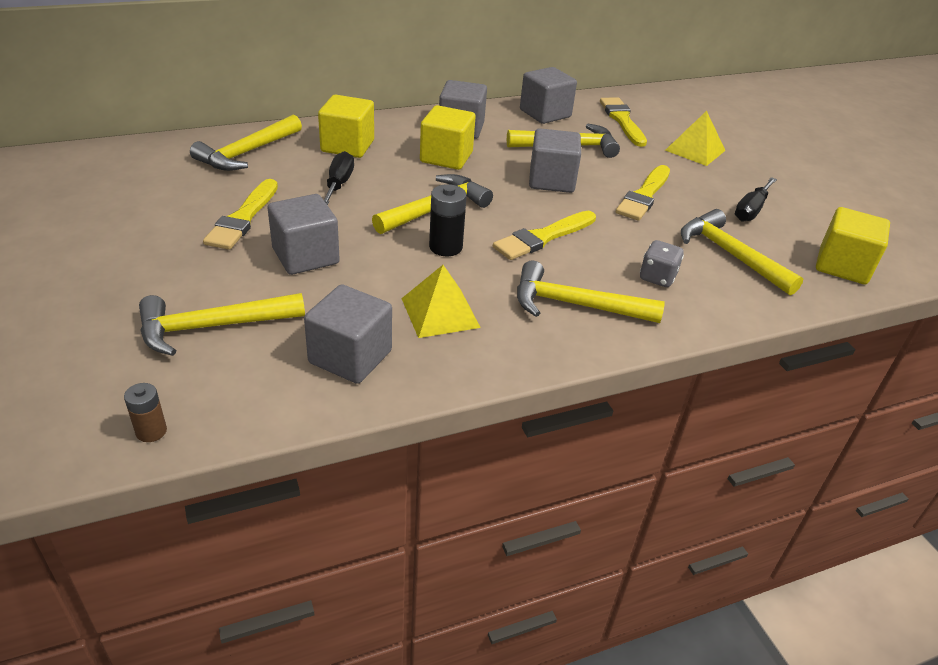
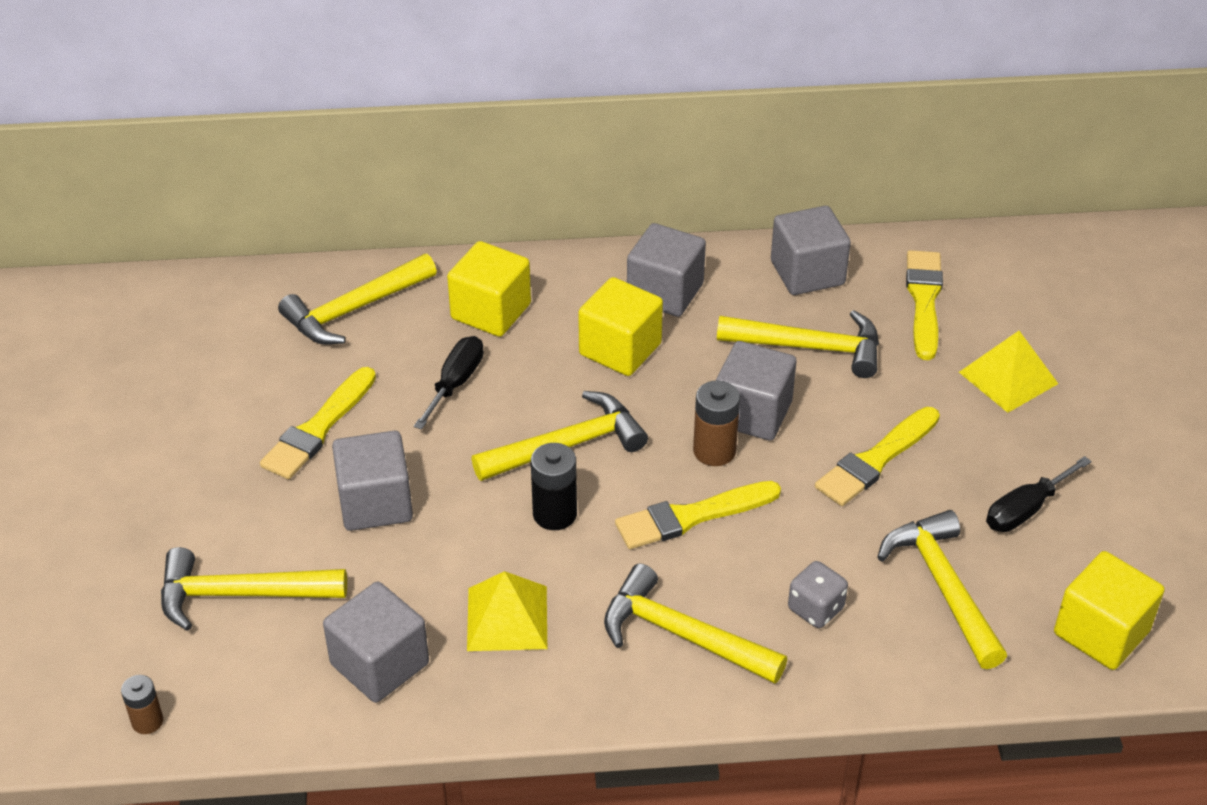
camera: 20 degrees right, 5 degrees up
(538, 202) = (714, 451): none -> brown battery

